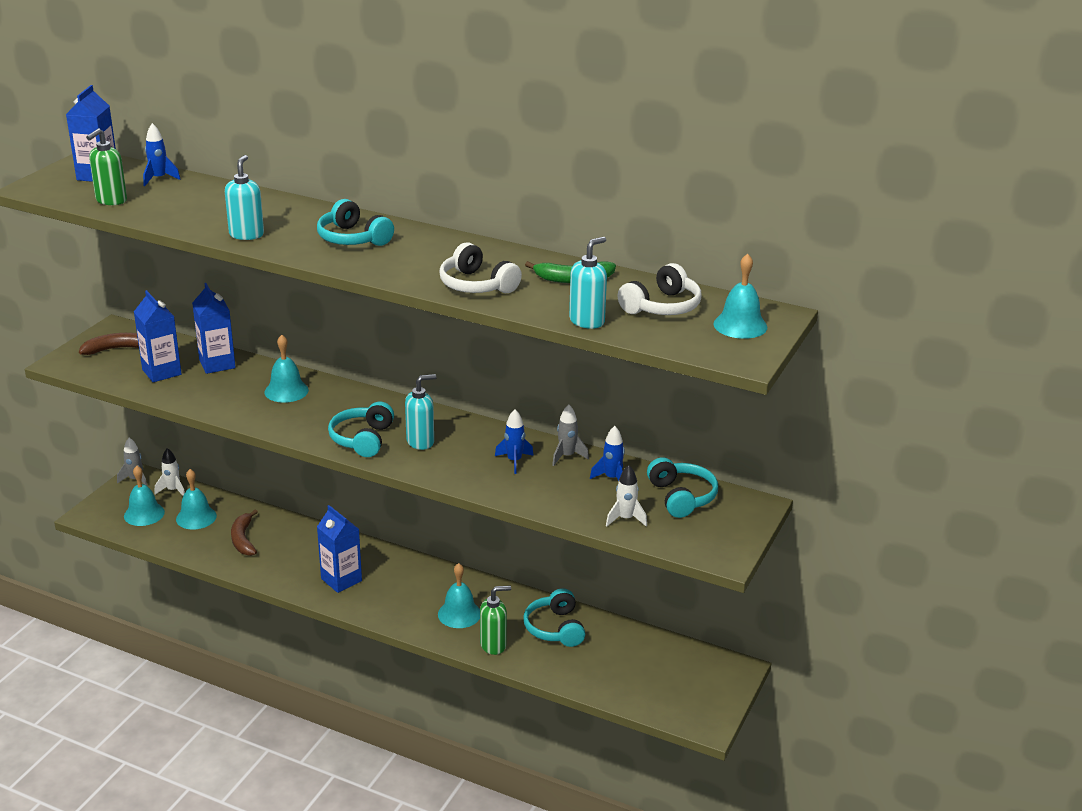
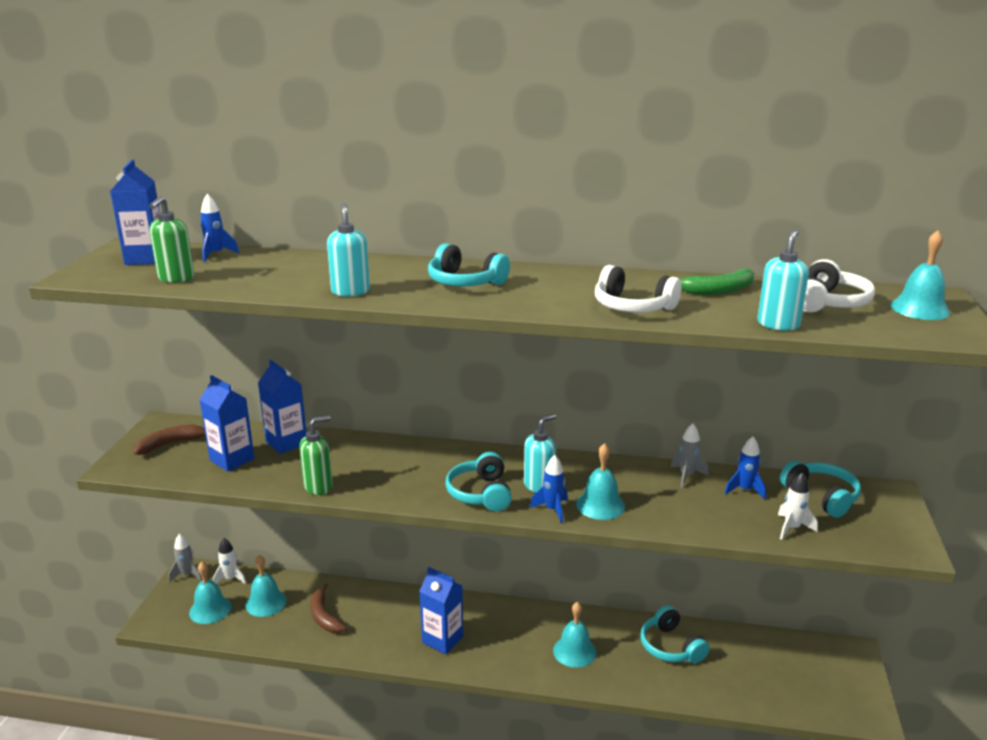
camera: 15 degrees left, 5 degrees down
(286, 391) = (373, 458): turquoise bell -> turquoise bell (600, 505)
(493, 645) = (625, 677): green soap dispenser -> green soap dispenser (318, 487)
(514, 461) = (642, 489): blue rocket -> blue rocket (552, 510)

